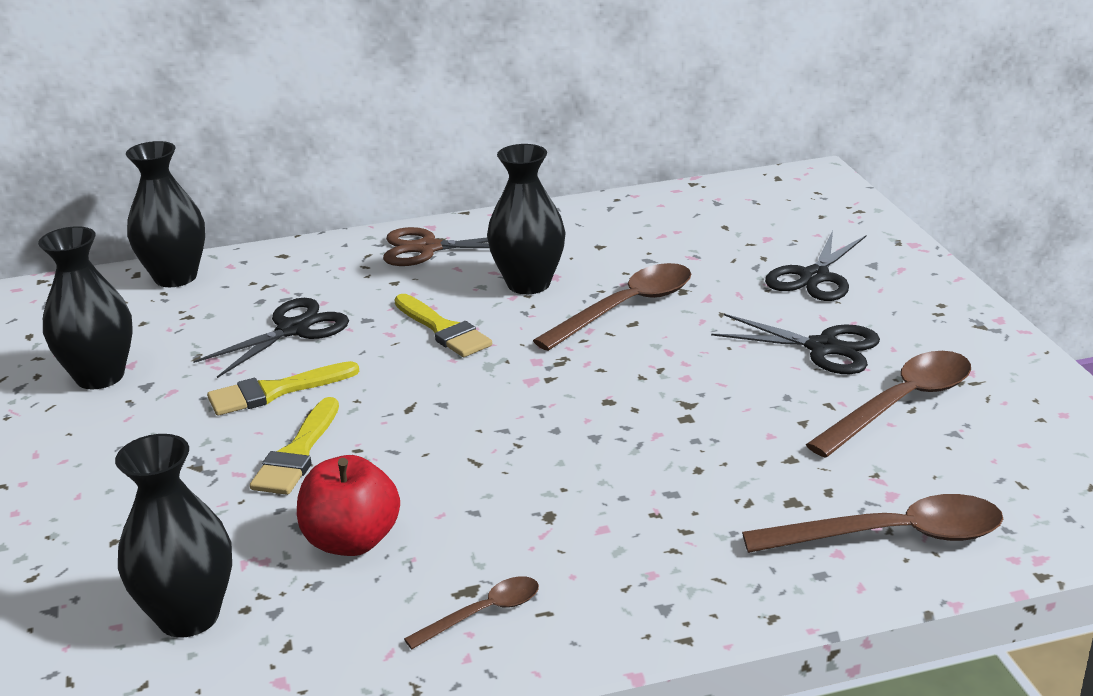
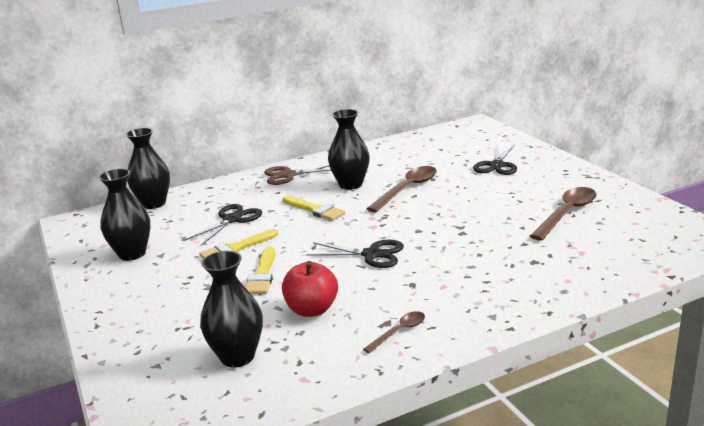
camera: 10 degrees left, 5 degrees down
(823, 348) = (516, 194): black scissors -> black scissors (371, 254)
(890, 536) = (590, 269): brown spoon -> none

